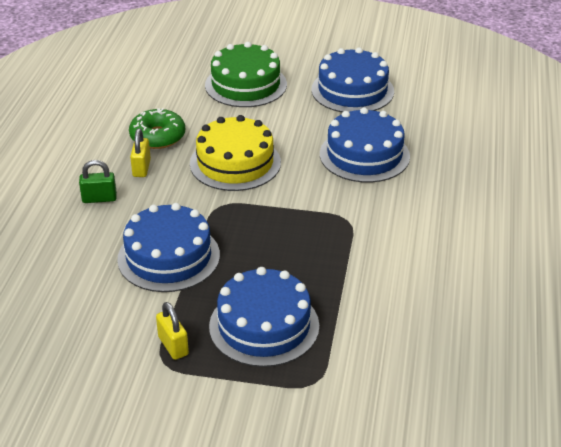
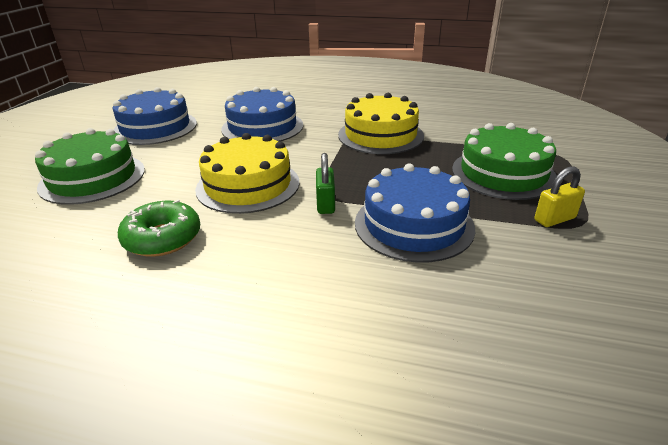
camera: 85 degrees left, 5 degrees down
(99, 198) = (290, 285): green padlock -> green padlock (325, 204)
(141, 168) = (231, 249): yellow padlock -> none
(264, 326) = (503, 173): blue cake -> green cake
(354, 239) = (380, 135): none -> yellow cake

